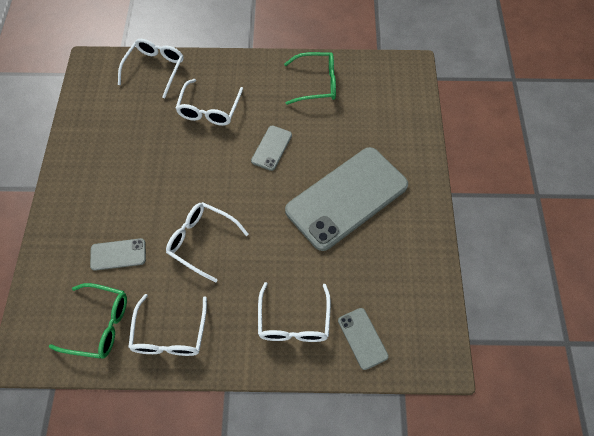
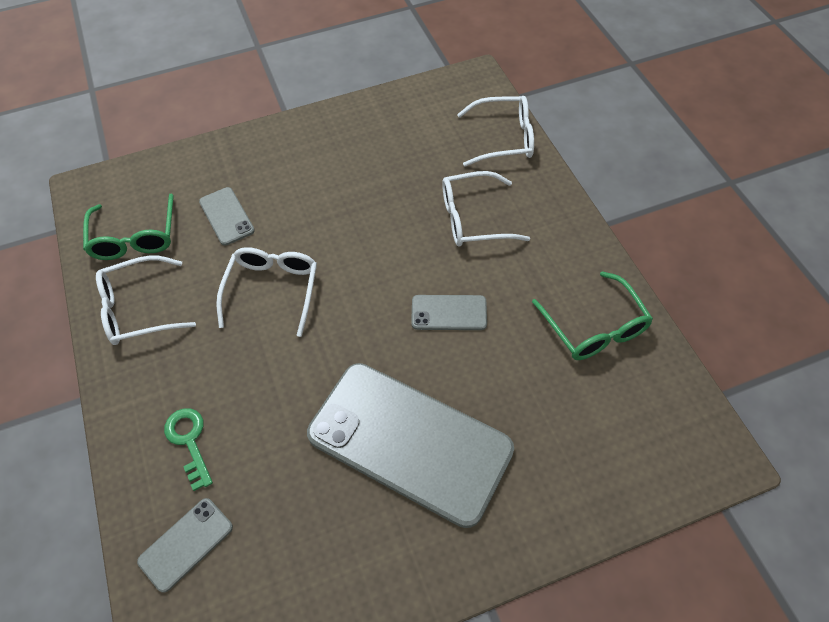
camera: 70 degrees right, 5 degrees down
(294, 321) = (189, 441): white glasses -> green key

